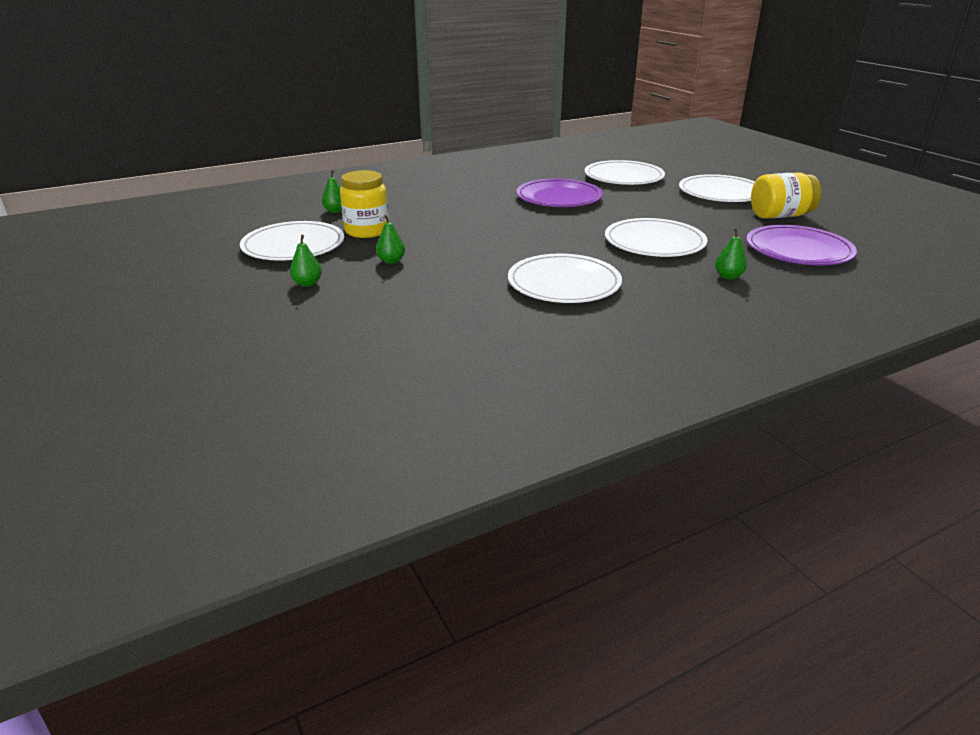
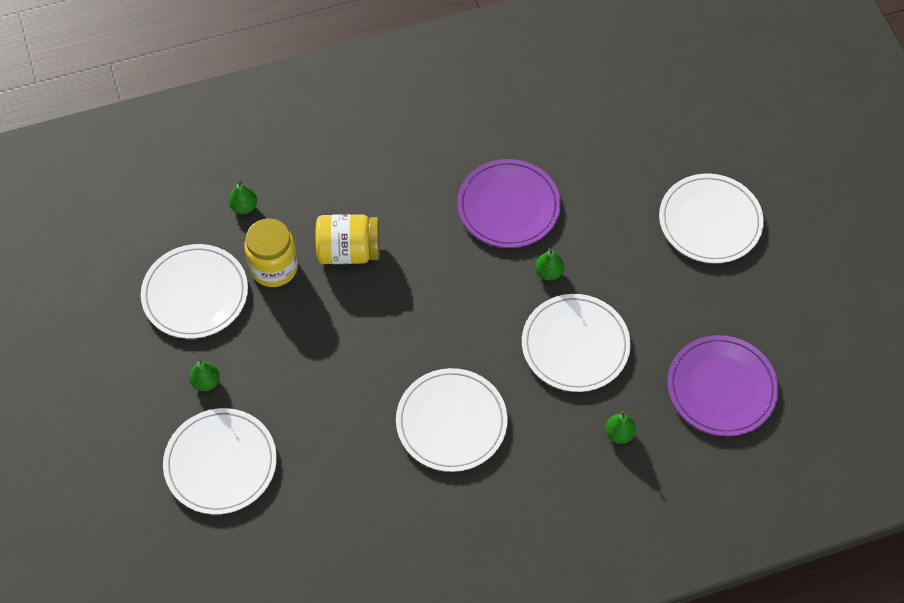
camera: 10 degrees right, 30 degrees up
(391, 261) = (291, 345): green pear -> green pear (548, 272)
(623, 177) = (609, 151): white plate -> white plate (221, 463)
(780, 216) = (747, 298): yellow jar -> yellow jar (349, 251)

